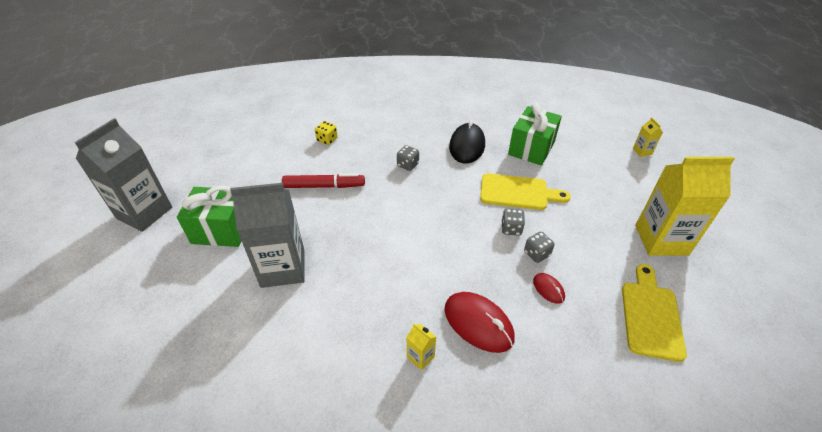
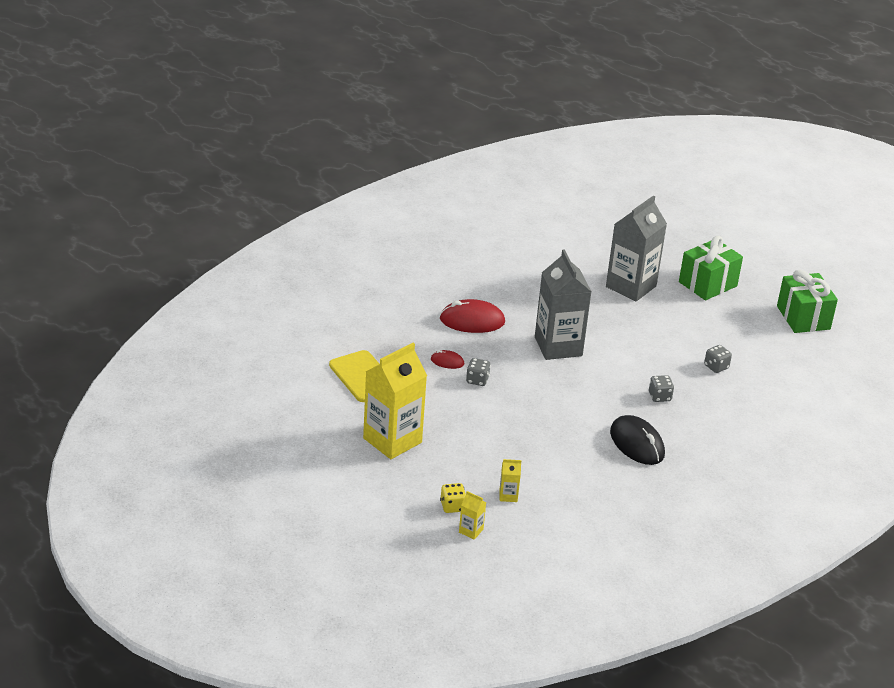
camera: 135 degrees right, 10 degrees down
(144, 213) = (776, 266): grey carton -> grey carton (558, 346)
(324, 186) = (694, 345): red marker -> none
(327, 140) = (759, 382): yellow dice -> yellow dice (452, 506)
(420, 357) = (486, 290): yellow carton -> yellow carton (508, 495)
(511, 229) = (514, 388): grey dice -> grey dice (716, 367)
(518, 192) = (541, 421): yellow cutting board -> none
(531, 148) = (577, 474): green gift -> green gift (803, 317)

